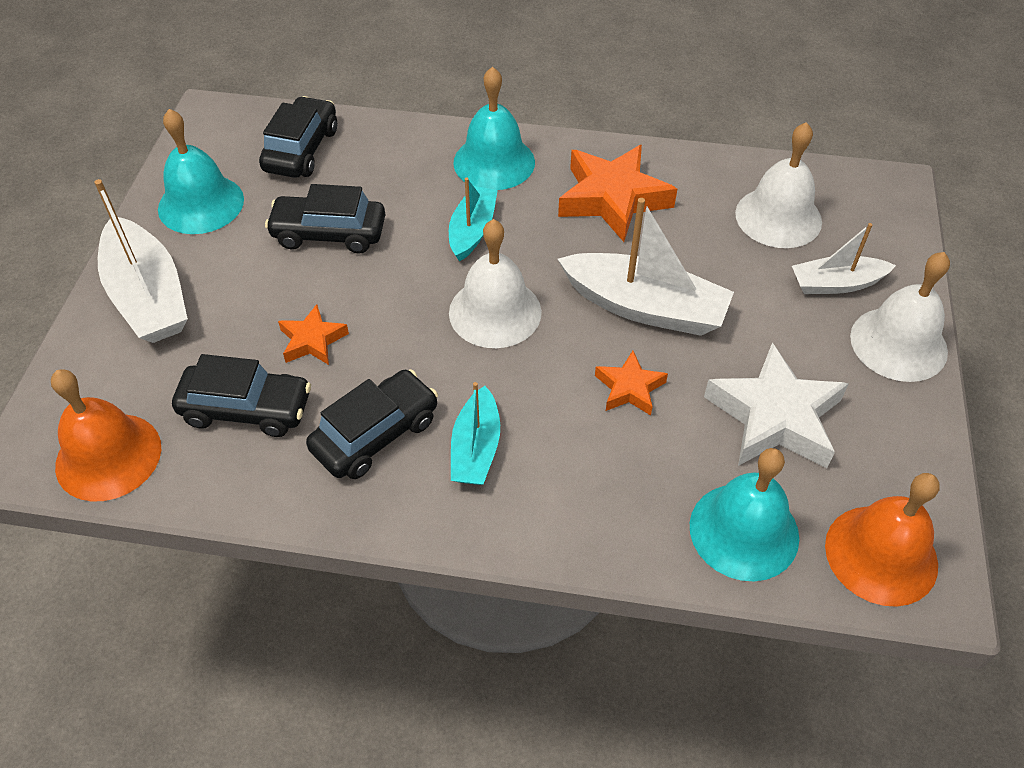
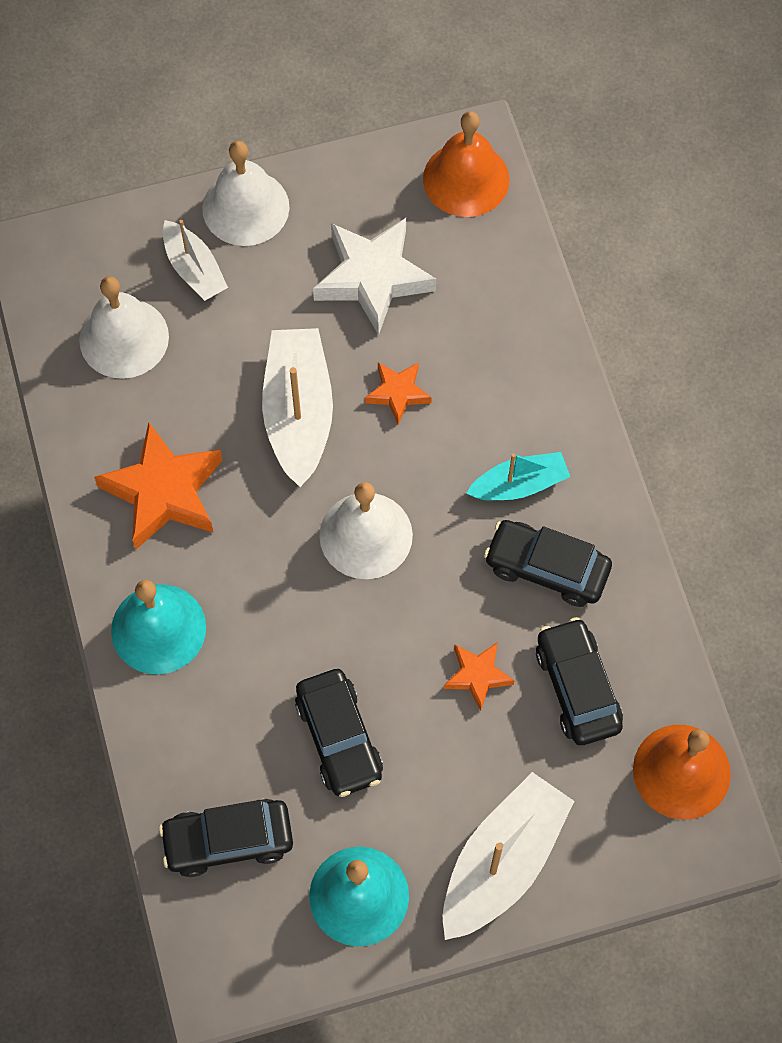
camera: 115 degrees left, 15 degrees up
(472, 230) = (270, 603): turquoise boat -> none
(744, 531) = (493, 270): turquoise bell -> none

